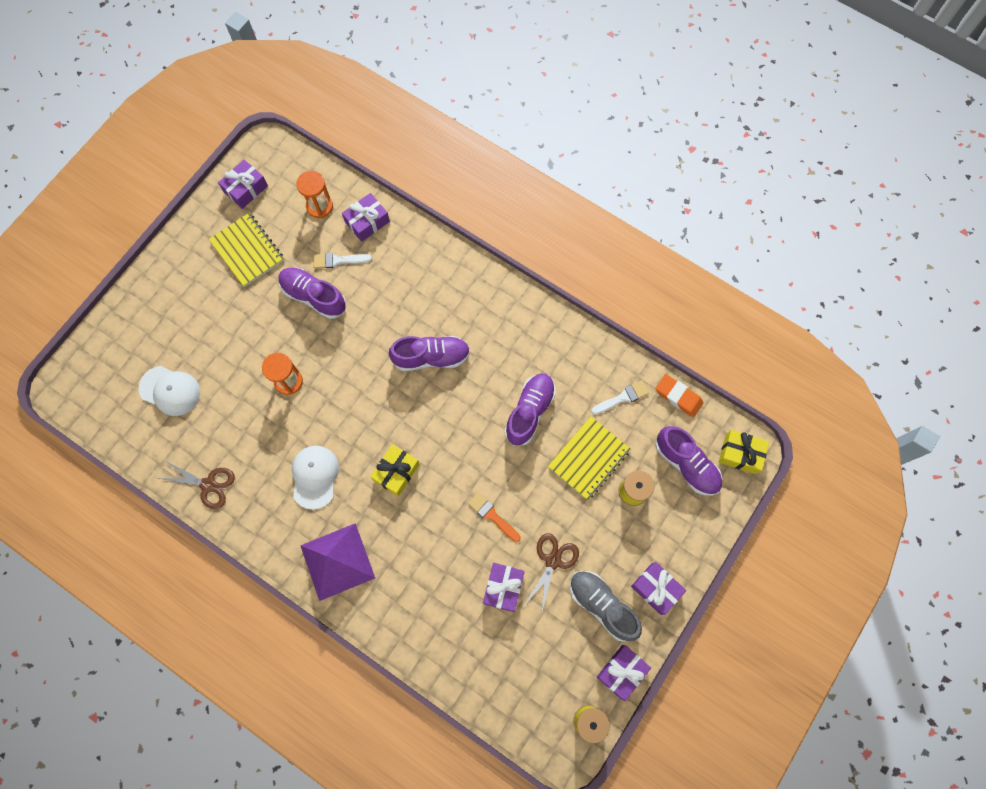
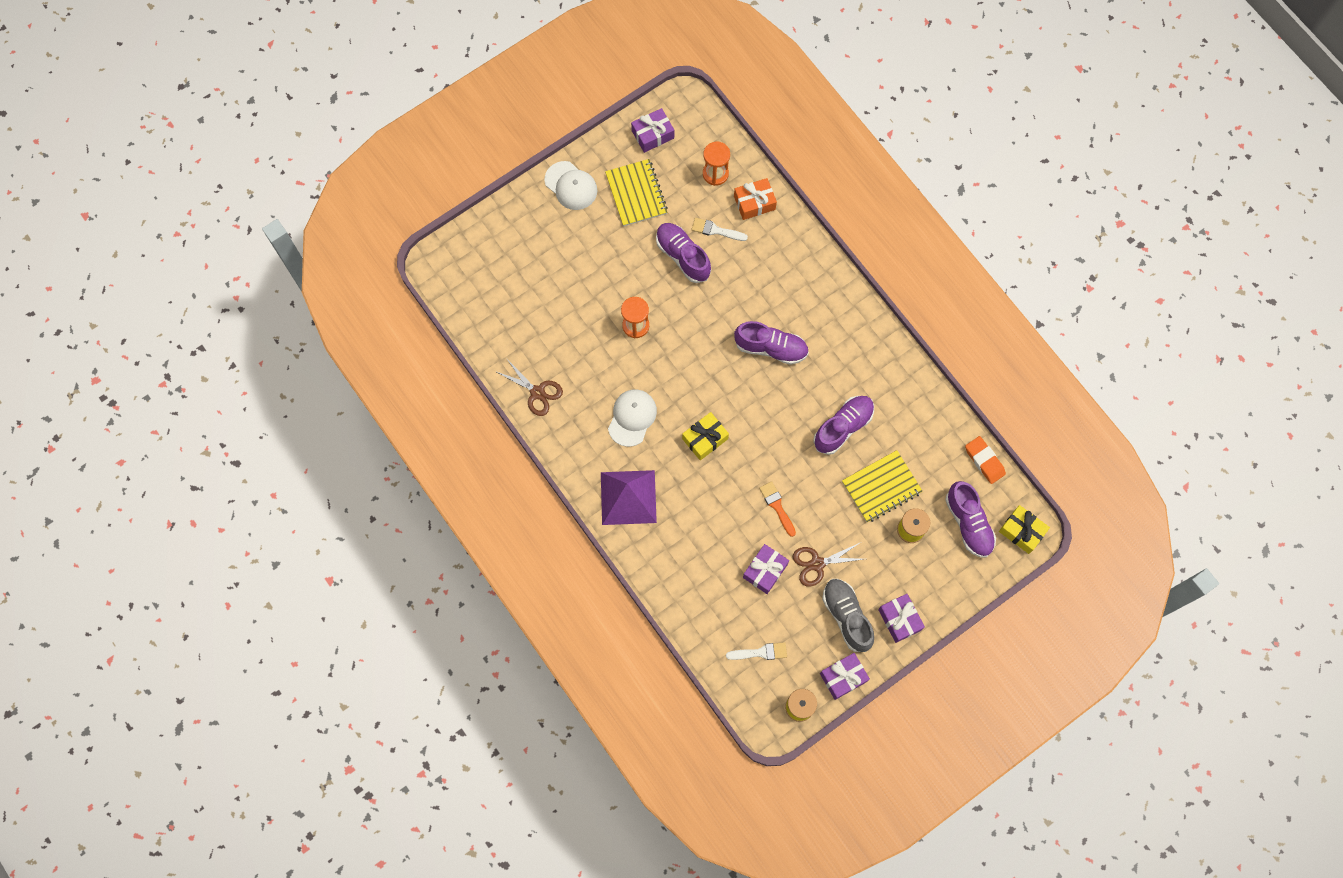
camera: 20 degrees right, 0 degrees up
(170, 390) = (529, 298): white cap -> white cap (571, 186)
(367, 222) = (754, 203): purple gift -> orange gift
(553, 561) = (817, 563): brown scissors -> brown scissors turned 150 degrees counterclockwise
(622, 398) = (932, 444): white brush -> white brush (760, 652)

